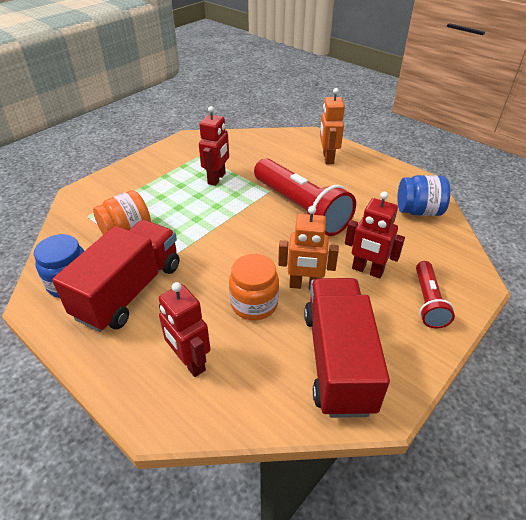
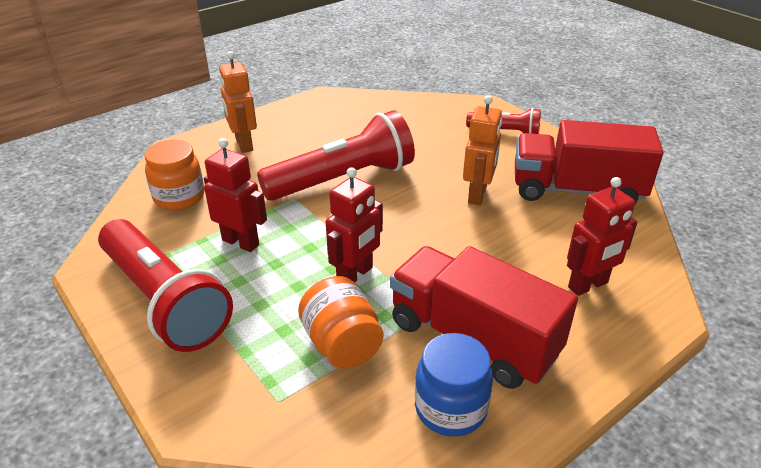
camera: 80 degrees left, 5 degrees down
(163, 165) = (164, 300): none -> red flashlight
(254, 304) = (503, 232): orange jar -> orange jar (179, 197)
(327, 158) = (243, 144): orange robot -> orange robot turned 60 degrees clockwise
(367, 270) = (460, 154): red robot -> red robot (355, 275)
(418, 211) = (375, 109): blue jar -> none

